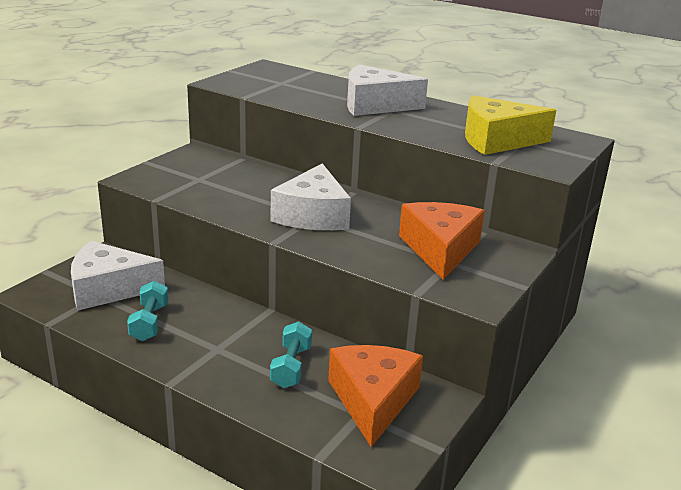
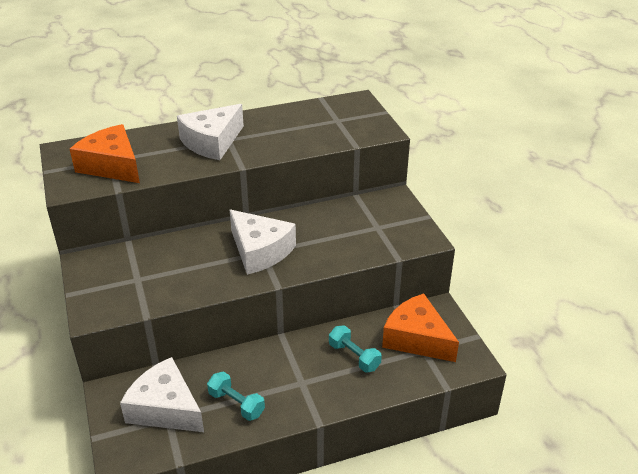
camera: 50 degrees left, 10 degrees up
(108, 289) = (165, 408): white cheese -> white cheese turned 90 degrees clockwise
(440, 249) = (359, 223): orange cheese -> orange cheese (112, 166)
(497, 140) = (326, 128): yellow cheese -> none

